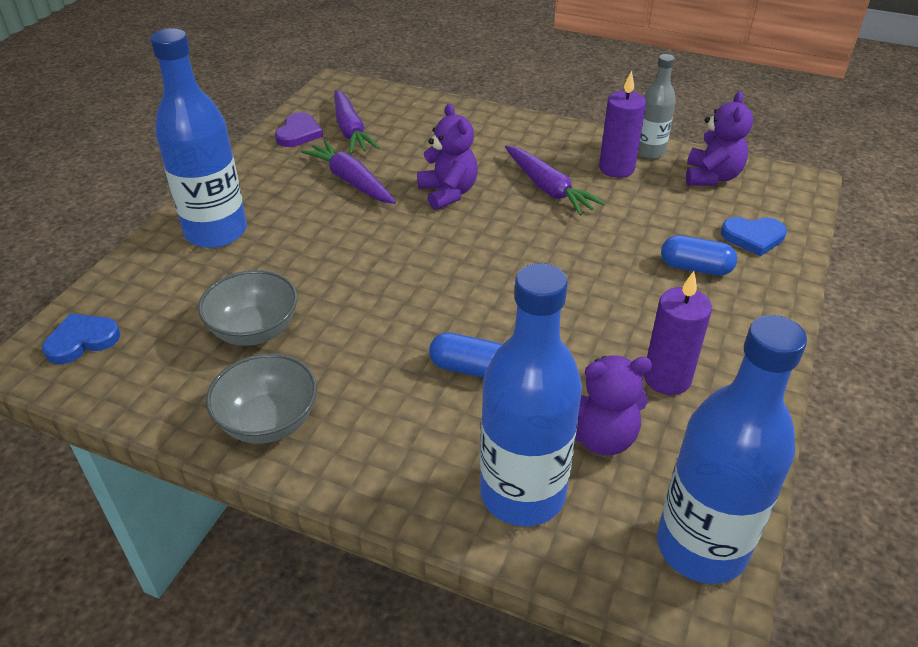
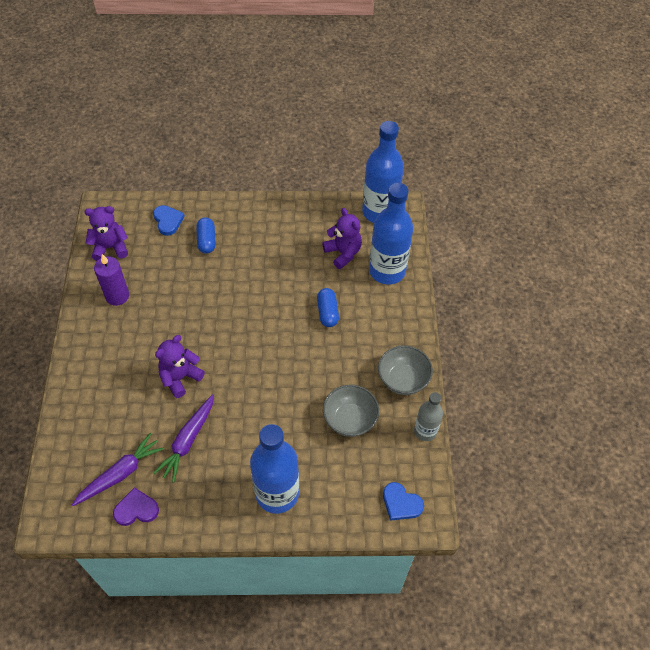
camera: 115 degrees left, 15 degrees up
(548, 189) = (154, 325): purple carrot -> none
(649, 152) = (90, 283): grey bottle -> grey bottle (425, 431)
(667, 378) = (295, 237): purple candle -> none

